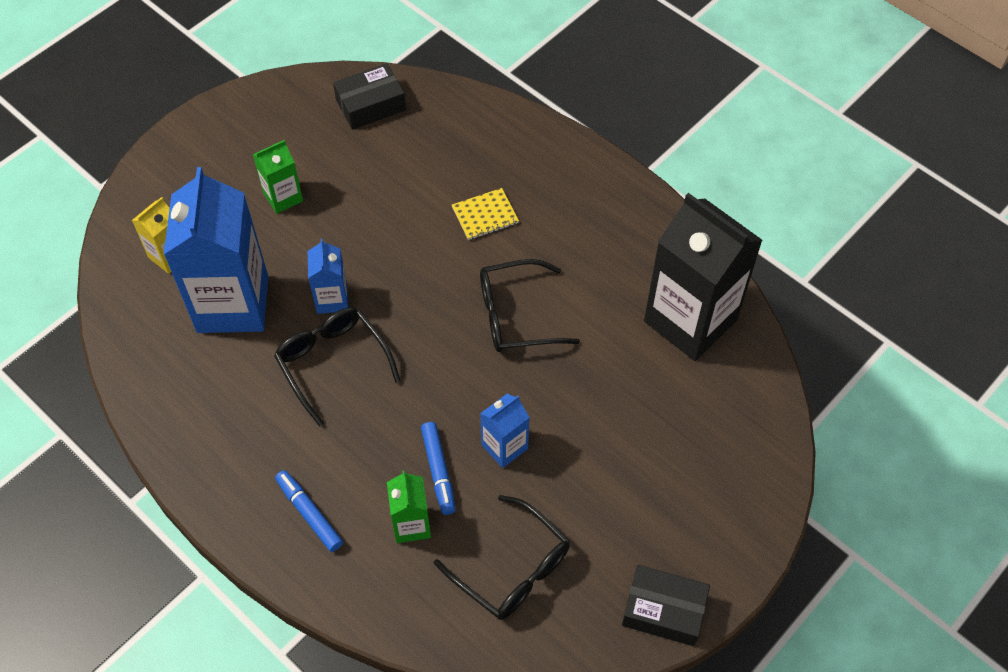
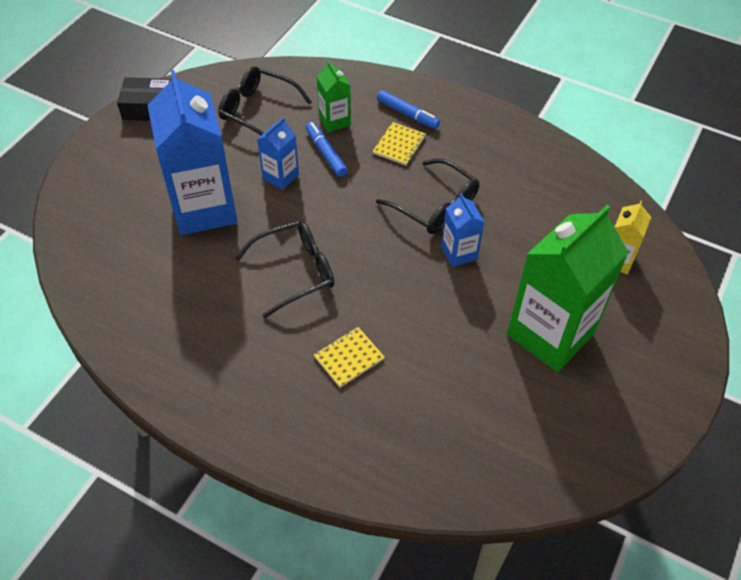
camera: 165 degrees right, 5 degrees down
(233, 304) = (540, 232): blue carton -> blue carton (204, 208)
(283, 197) = (550, 334): green carton -> green carton, size x2.12
(340, 463) = (399, 145): none -> yellow notebook
(371, 105) = (515, 461): black box -> none
(690, 320) = (137, 298): black carton -> none

